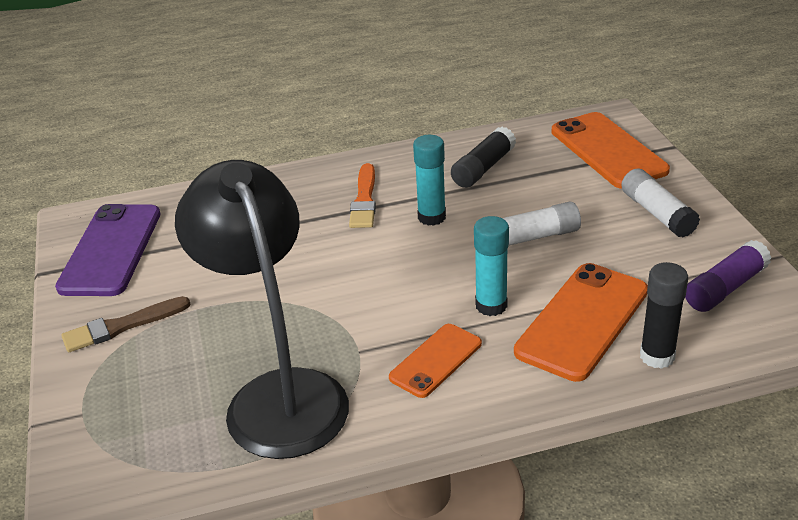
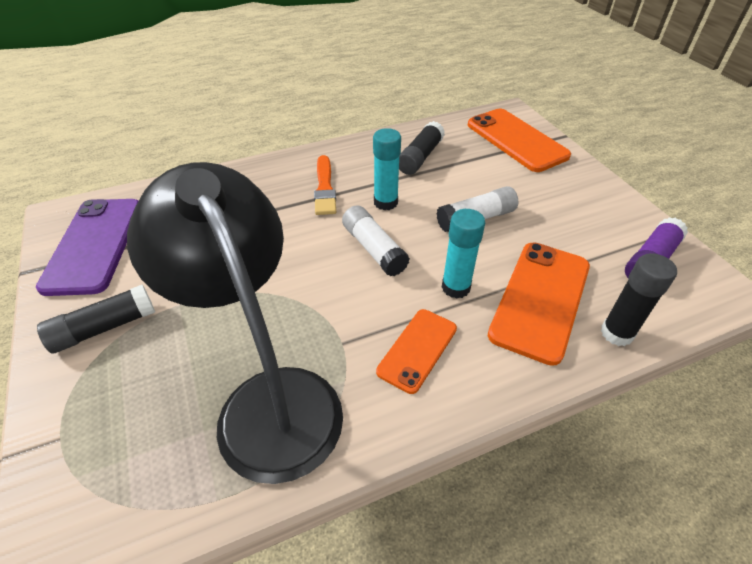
camera: 10 degrees left, 10 degrees up
(122, 326) = (104, 328): brown brush -> black glue stick
(657, 213) = (572, 193): white glue stick -> white glue stick (374, 249)

